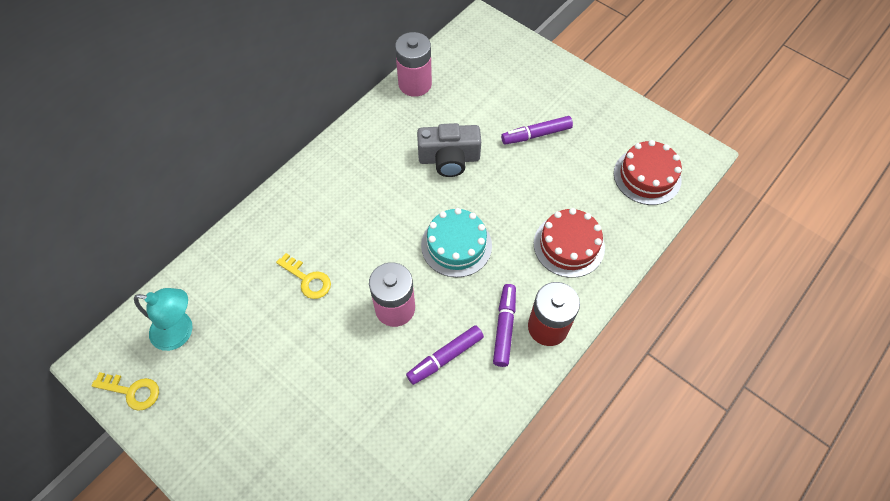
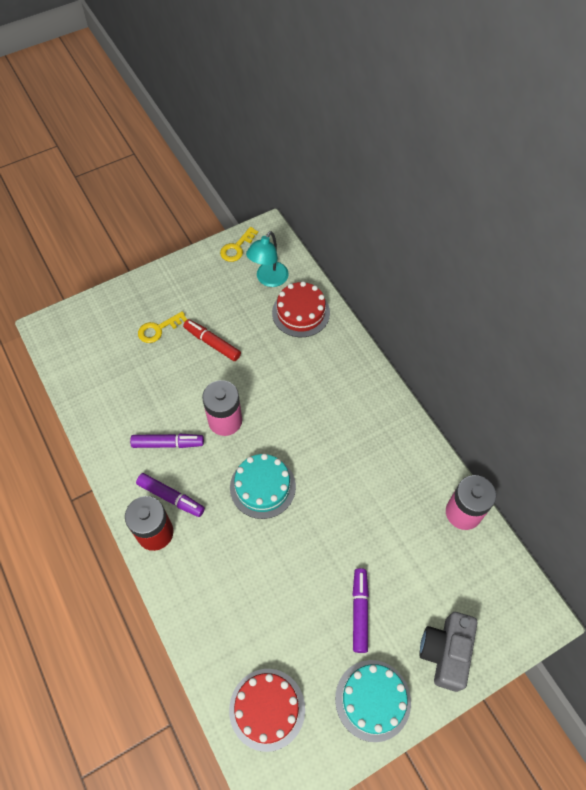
camera: 110 degrees right, 0 degrees up
(295, 362) = (212, 343): none -> red marker
(307, 279) = (277, 366): yellow key -> yellow key (158, 329)
(445, 357) = (168, 443): purple marker -> purple marker turned 105 degrees clockwise
(449, 159) = (357, 513): grey camera -> grey camera (445, 652)
(569, 245) = (222, 586): red cake -> red cake (301, 312)
(599, 109) = (373, 700): none -> turquoise cake

